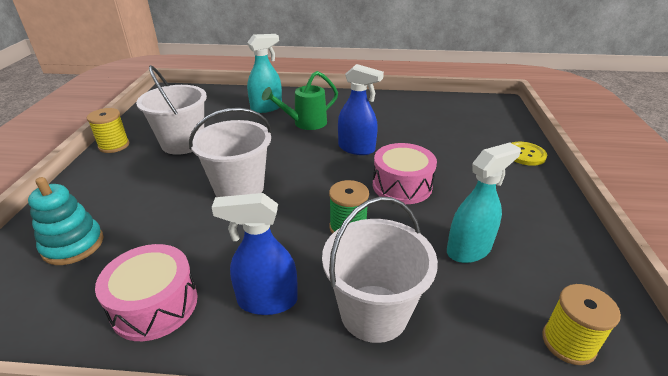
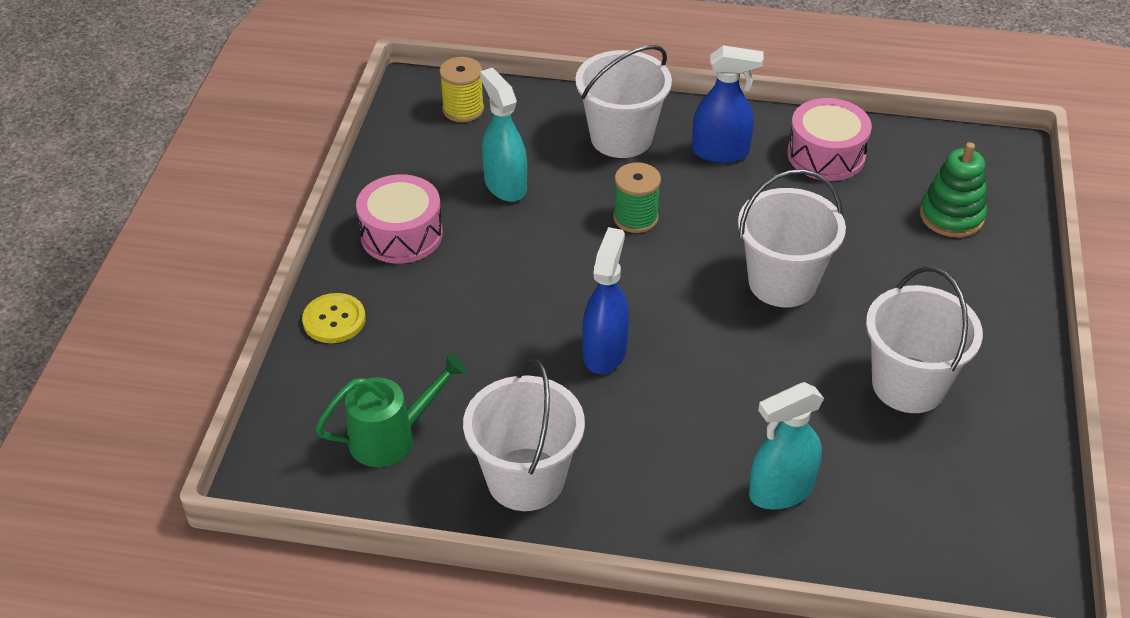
camera: 175 degrees left, 10 degrees up
(73, 245) = (951, 216): turquoise stacking toy -> green stacking toy
(114, 145) = (1027, 387): yellow spool -> none
(305, 123) = (694, 429): green watering can -> green watering can (391, 437)
(356, 148) = (604, 352): blue spray bottle -> blue spray bottle turned 75 degrees clockwise
(384, 106) = (525, 479): none -> white bucket
(402, 185) = (552, 273): pink drum -> pink drum (401, 234)
(469, 249) = (505, 185): turquoise spray bottle -> turquoise spray bottle turned 90 degrees clockwise

